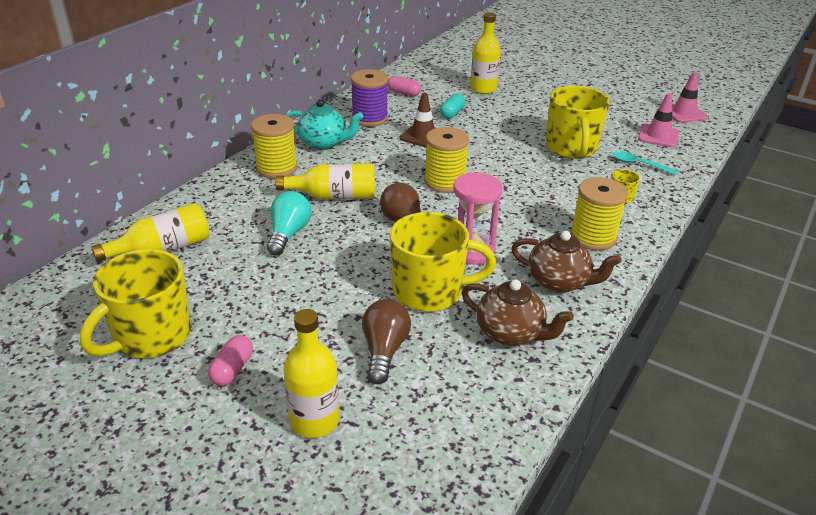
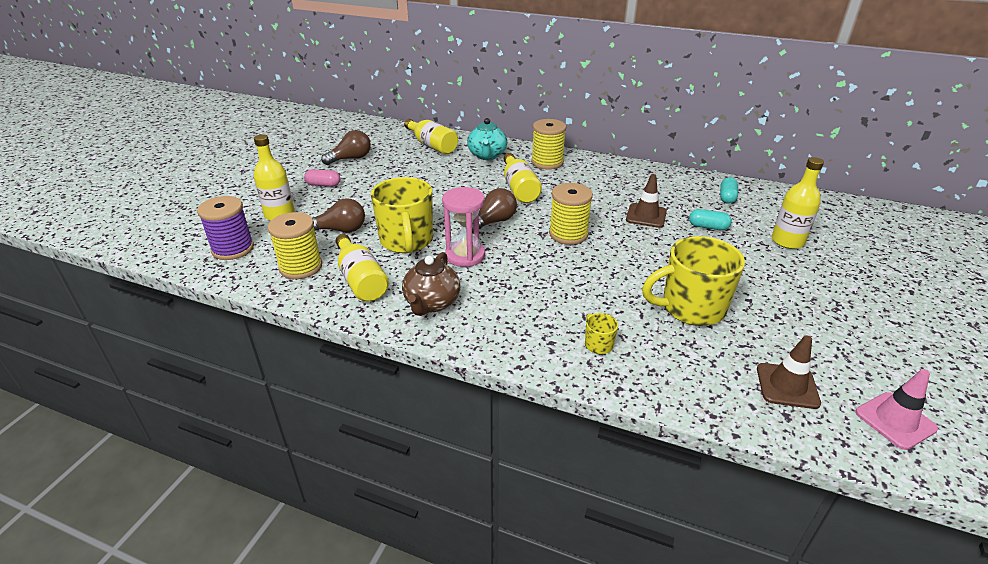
camera: 80 degrees right, 0 degrees up
(151, 336) = (351, 158): yellow mug -> brown light bulb
(288, 234) = (462, 180): turquoise light bulb -> none
(323, 143) = (597, 174): turquoise teapot -> turquoise teapot (487, 155)
(370, 118) = (658, 187): purple spool -> purple spool (233, 249)
(403, 93) = (727, 197): pink capsule -> turquoise capsule
(510, 333) = (361, 280): brown teapot -> yellow bottle
(593, 237) = (511, 324): yellow spool -> yellow spool (301, 267)
(638, 164) = (689, 363): turquoise spoon -> none
(658, 136) = (787, 386): pink traffic cone -> brown traffic cone

